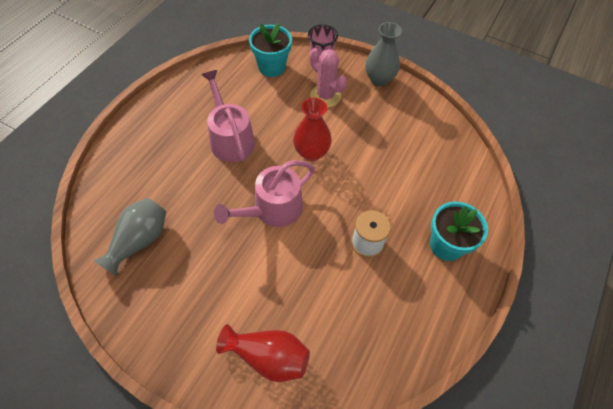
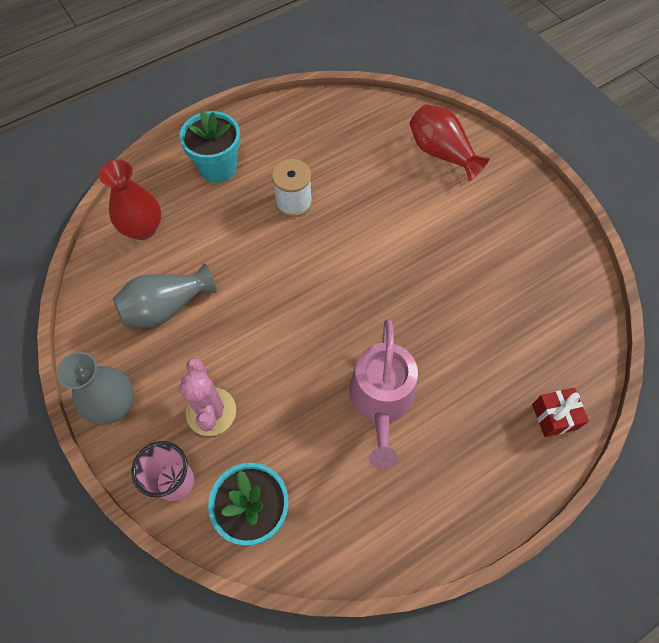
camera: 150 degrees left, 5 degrees up
(115, 172) = (554, 416): none -> red gift
(139, 241) = (538, 308): grey vase -> grey vase (166, 307)
(273, 209) = (373, 279): pink watering can -> none
(311, 153) = (287, 329): red vase -> red vase (143, 228)

